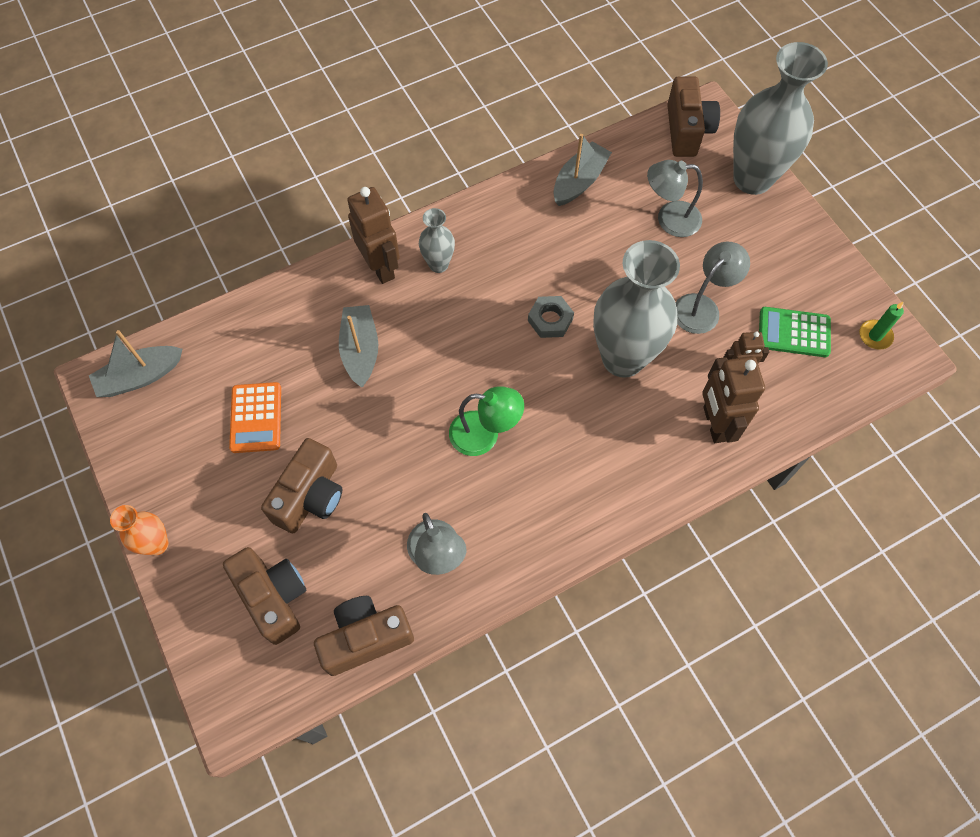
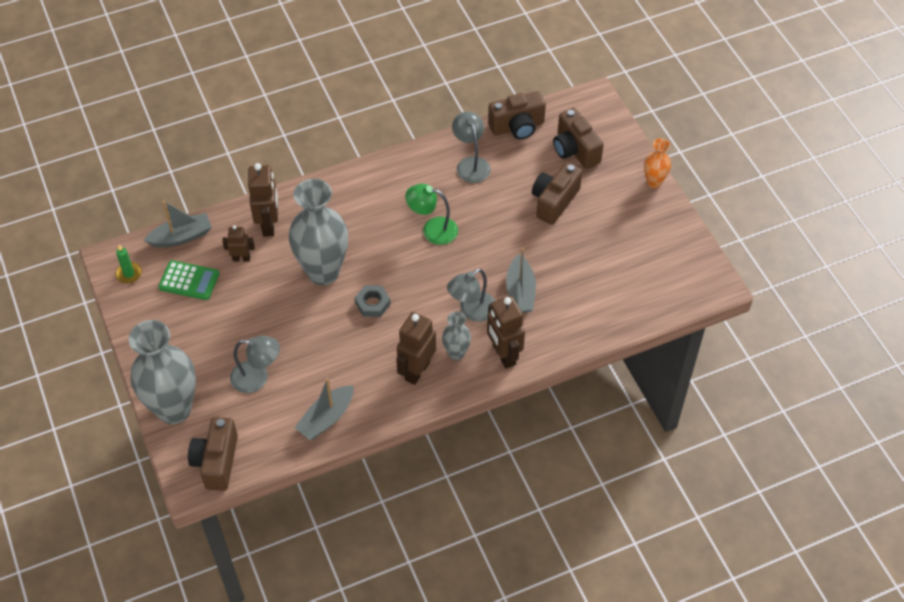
camera: 175 degrees left, 10 degrees down
(140, 377) = (685, 285): grey boat -> grey boat (181, 237)
(256, 418) = (596, 251): orange calculator -> none
(484, 241) = (417, 370): none -> brown robot
(702, 307) = (252, 304): grey lamp -> grey lamp (472, 311)

